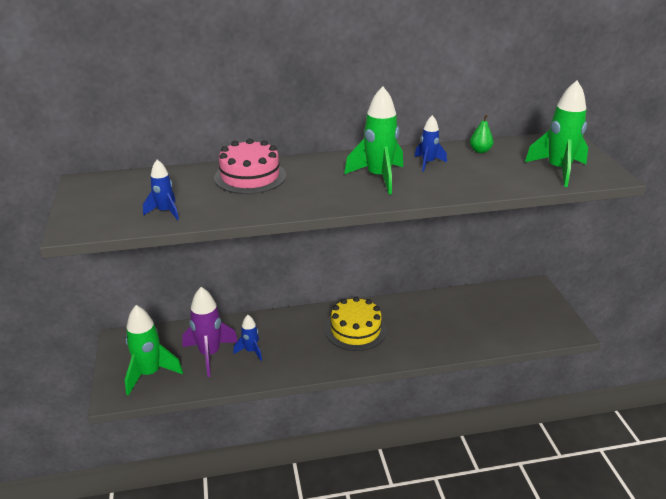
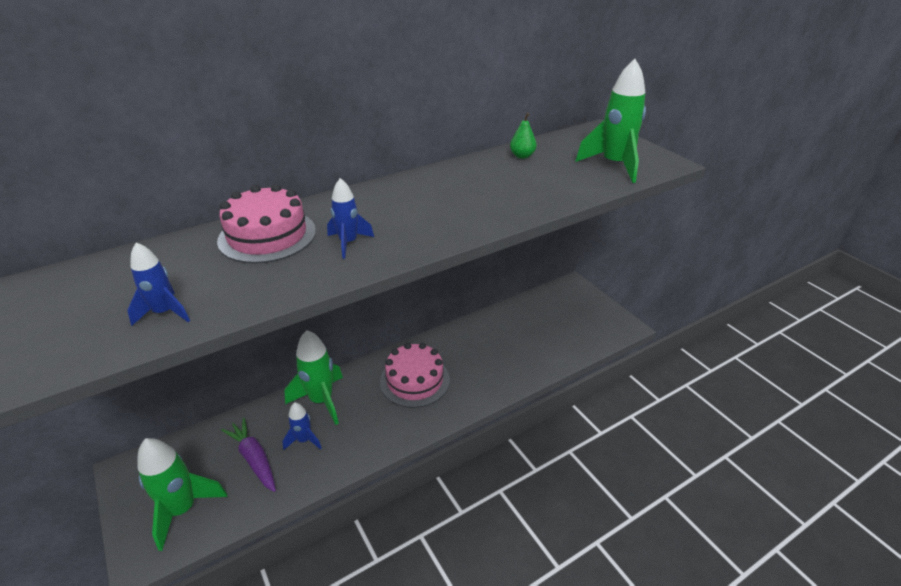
camera: 20 degrees left, 5 degrees up
(210, 354) = (254, 459): purple rocket -> purple carrot
(355, 330) = (414, 380): yellow cake -> pink cake
(379, 177) = (430, 208): green rocket -> green rocket (321, 400)
(428, 163) = (475, 180): blue rocket -> blue rocket (348, 243)

